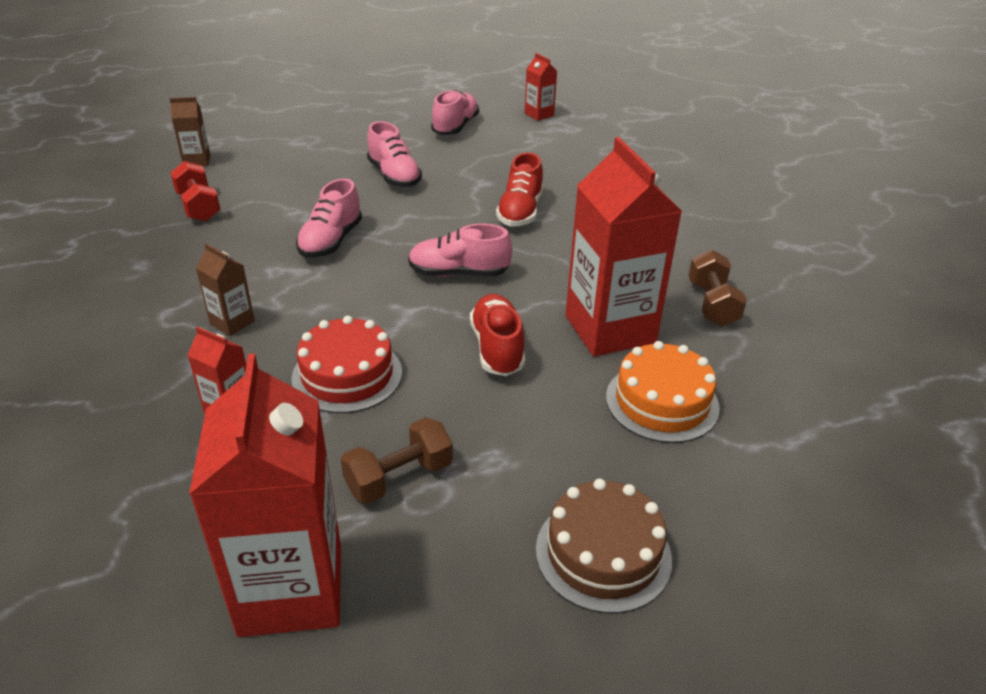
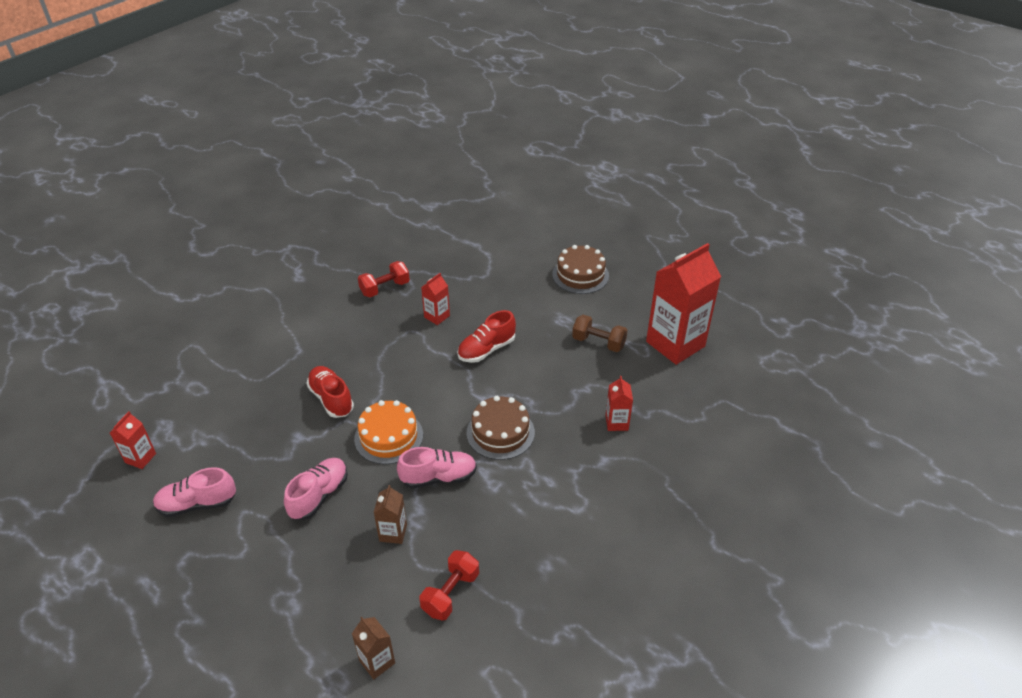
camera: 120 degrees left, 5 degrees up
(232, 322) = (557, 469): brown carton -> brown carton (393, 533)
(339, 303) = (500, 432): none -> brown cake
(347, 375) = (554, 394): red cake -> none
(459, 273) = (429, 395): pink shoe -> none
(520, 212) = (331, 399): red shoe -> red shoe turned 105 degrees counterclockwise
(610, 329) = (437, 316): red carton -> red carton, size x0.45
(662, 402) = (480, 284): orange cake -> orange cake (388, 437)
(712, 304) = (385, 288): brown dumbbell -> red dumbbell

